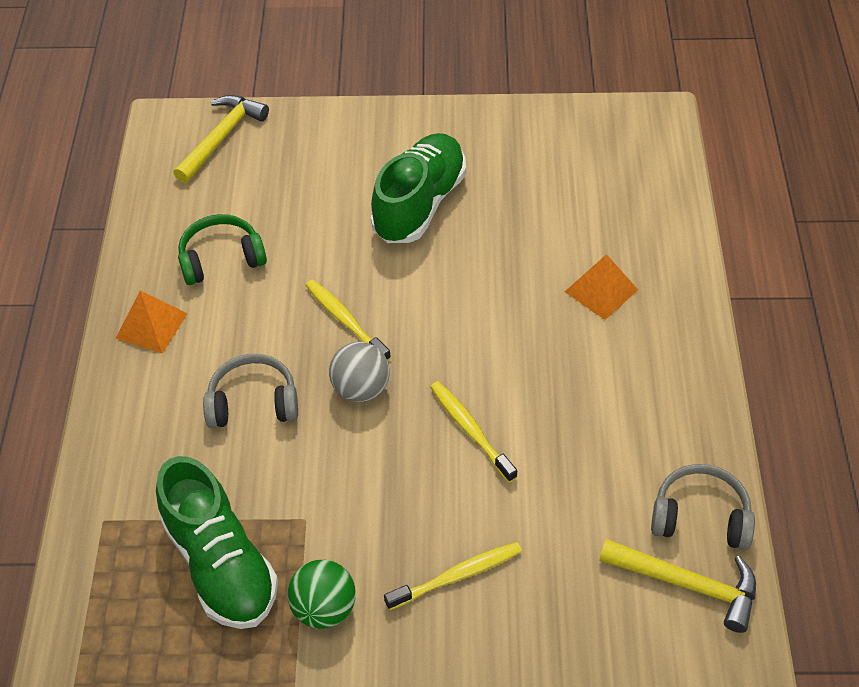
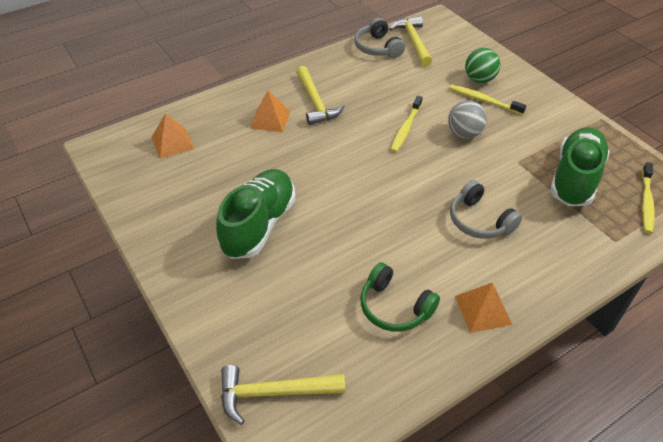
camera: 125 degrees left, 5 degrees down
(324, 608) = (548, 132): green ball -> green ball (479, 79)
(345, 320) = (385, 211): yellow toothbrush -> yellow toothbrush (646, 202)
(361, 388) = (423, 180): grey ball -> grey ball (464, 134)
(419, 204) = (259, 225): green shoe -> green shoe turned 120 degrees clockwise
(604, 357) = (315, 102): none -> yellow hammer
(621, 181) = (172, 142): none -> orange pyramid

